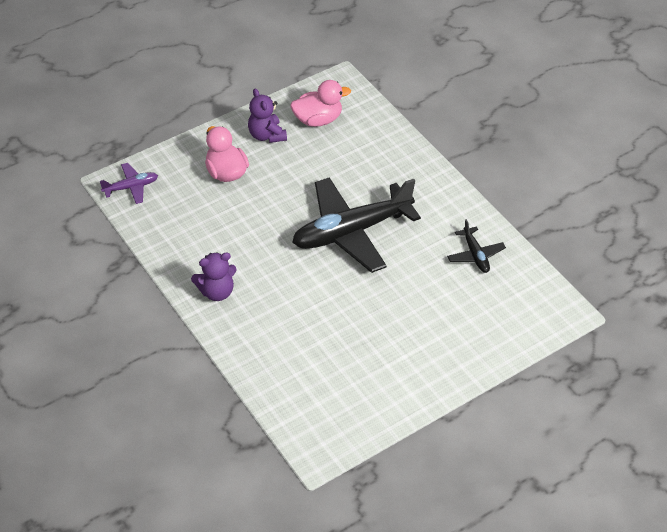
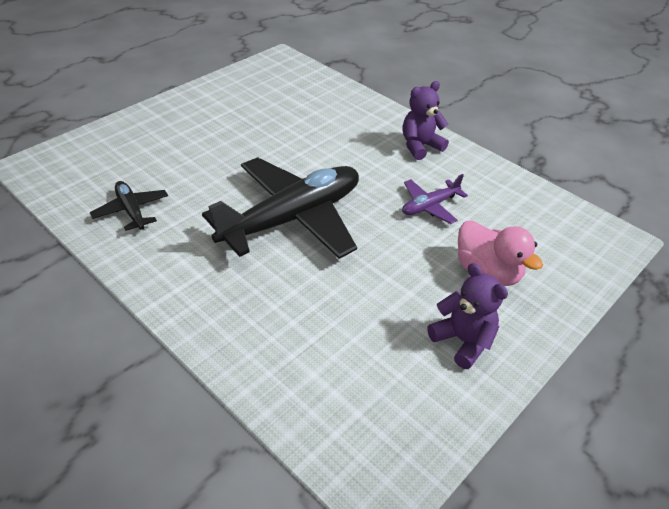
camera: 165 degrees right, 5 degrees down
(131, 187) = (592, 237): purple plane -> purple plane (429, 206)
(318, 120) = (393, 385): pink duck -> none

